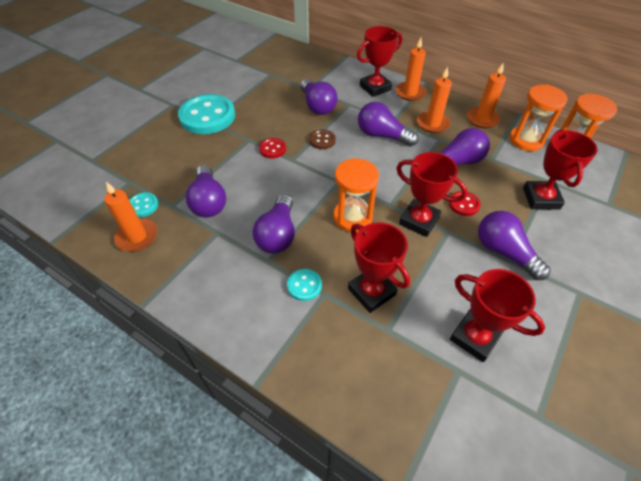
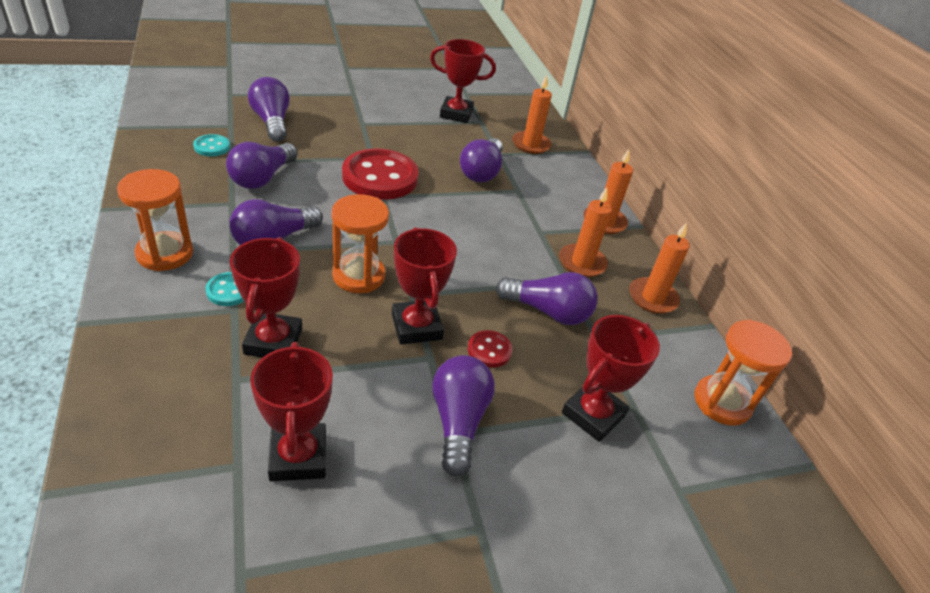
camera: 35 degrees right, 10 degrees down
(137, 237) = (173, 164): orange candle -> orange candle (531, 144)
(207, 116) = (367, 119): turquoise button -> none
(272, 149) = (380, 177): red button -> red button, size x2.20
(322, 140) = (437, 200): brown button -> none
(375, 88) = (571, 194): red trophy -> red trophy (456, 114)
(382, 135) = (506, 236): purple light bulb -> purple light bulb (272, 122)
(526, 140) = (675, 353): orange hourglass -> orange hourglass (165, 254)

